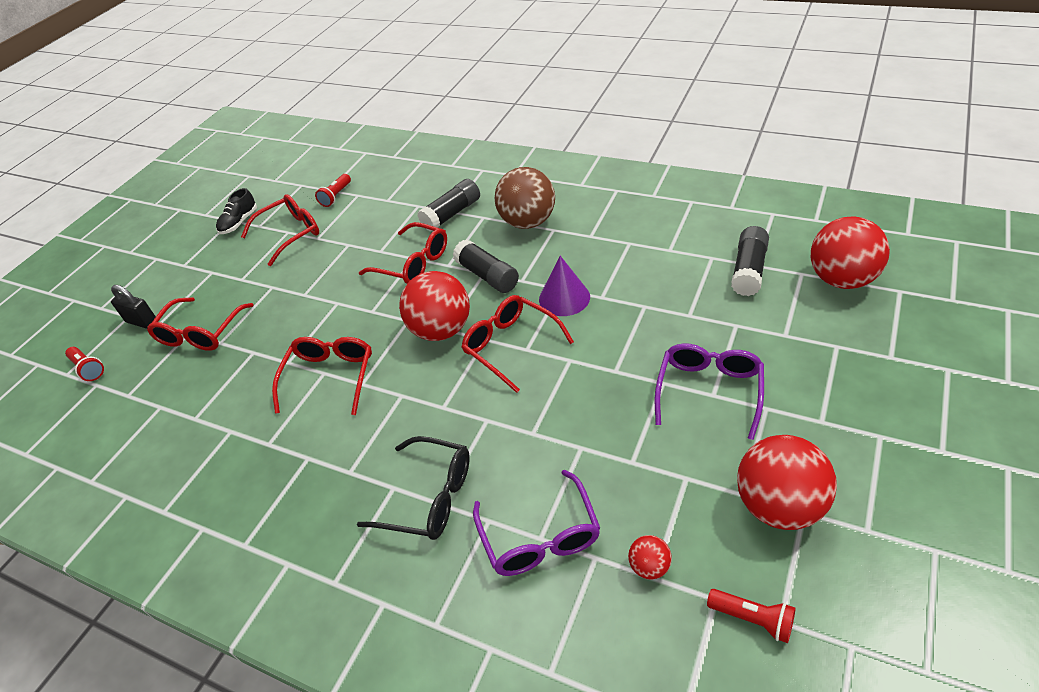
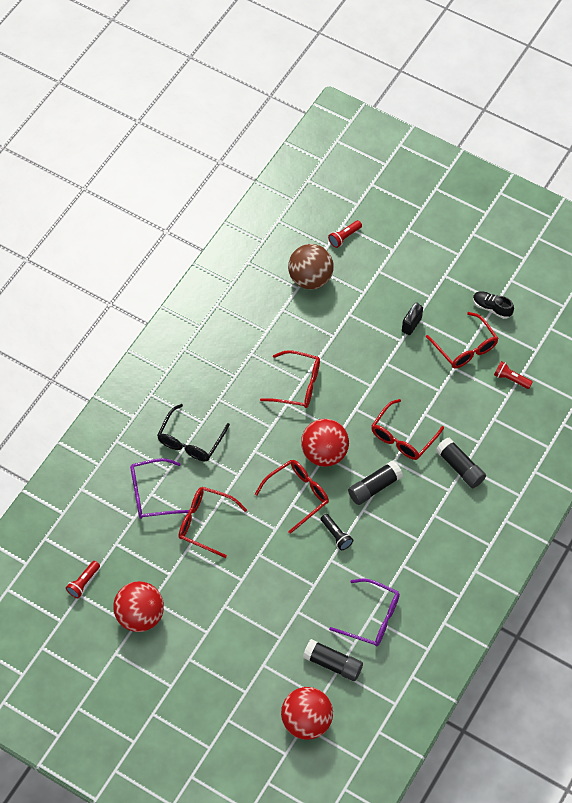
camera: 90 degrees right, 15 degrees up
(142, 322) = (384, 260): black padlock -> black padlock (411, 325)
(200, 333) = (362, 300): red glasses -> red glasses (205, 523)
(528, 222) = (433, 523): brown ball -> brown ball (310, 279)
(564, 298) = (336, 535): purple cone -> black flashlight
(649, 566) = (122, 543): red ball -> none
(709, 391) = (228, 604): purple glasses -> purple glasses (372, 618)

